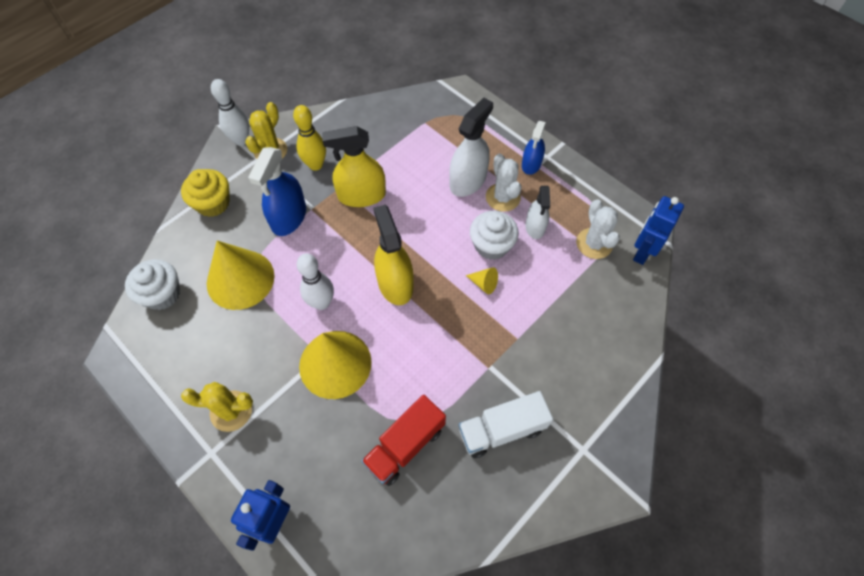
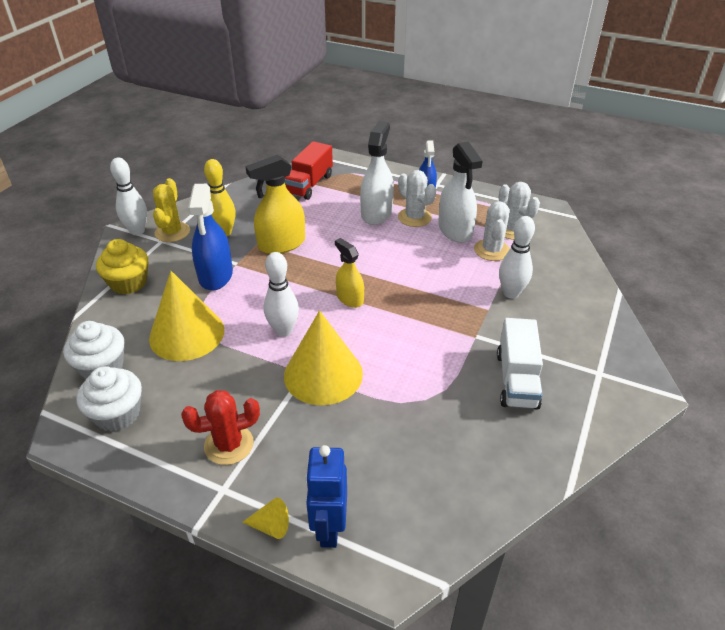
camera: 20 degrees left, 20 degrees down
(231, 411) = (229, 445): yellow cactus -> red cactus
(395, 283) = (350, 298): yellow spray bottle -> yellow spray bottle, size x0.63
(405, 445) = (431, 419): red truck -> red truck (309, 185)
(484, 284) = (434, 278): yellow cone -> yellow cone (271, 526)
(491, 245) = (424, 251): white cupcake -> white cupcake (117, 414)
(501, 430) = (516, 379): white truck -> white truck turned 45 degrees counterclockwise
(535, 227) = (455, 230): white spray bottle -> white spray bottle, size x1.60
(549, 326) = (511, 293): none -> white bowling pin
(558, 265) = (491, 250): none -> white cactus
(642, 252) = (555, 226): blue robot -> none

